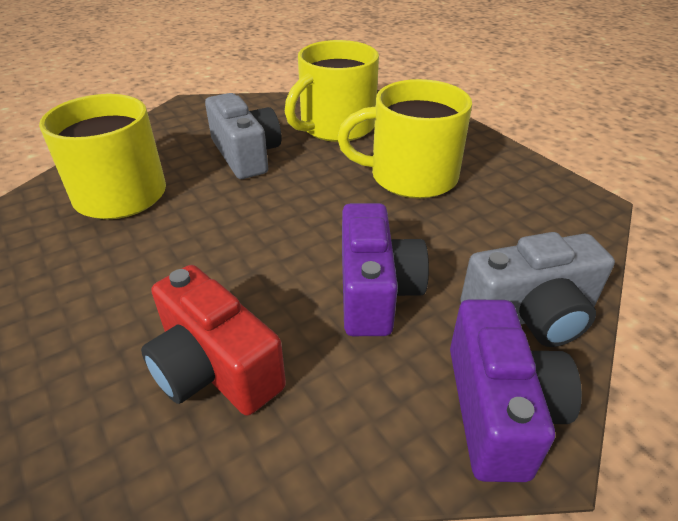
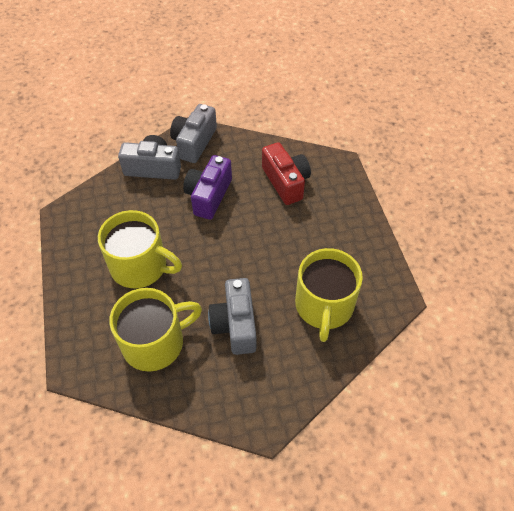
camera: 160 degrees left, 15 degrees up
(498, 409) = (194, 142): purple camera -> grey camera

